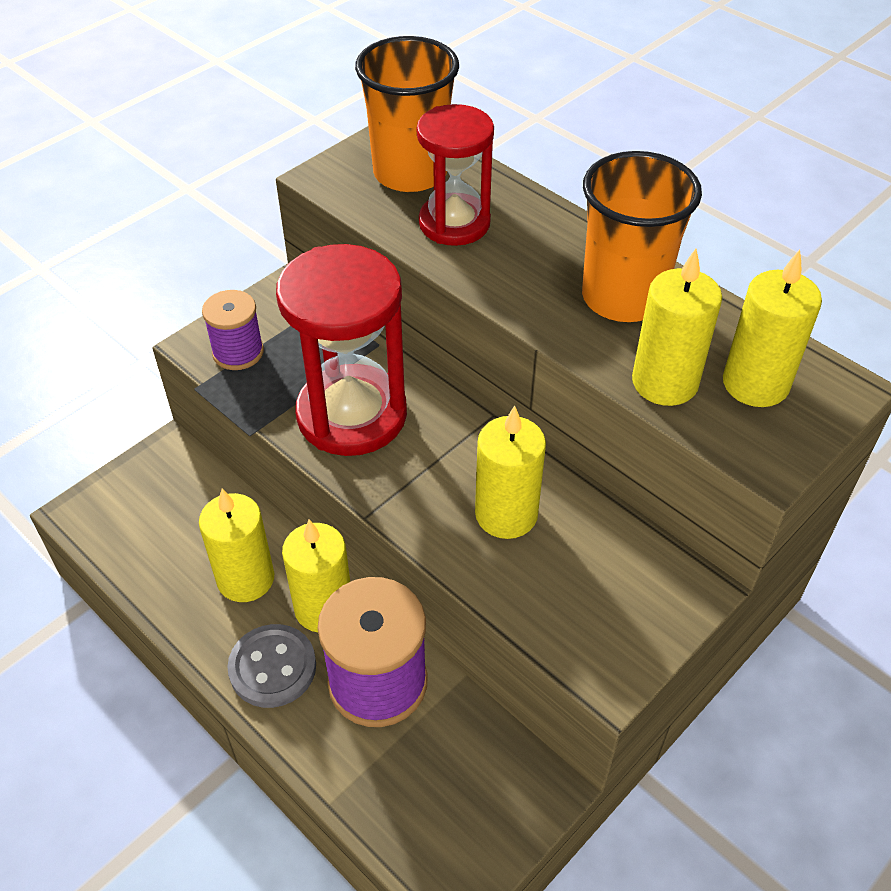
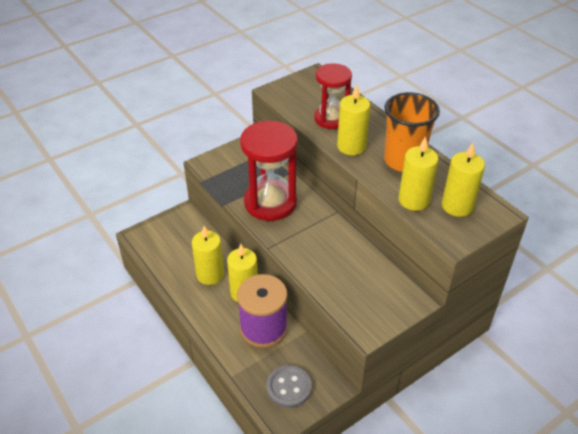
camera: 10 degrees right, 5 degrees down
(238, 352) = (222, 169): purple spool -> none
(272, 667) = (216, 315): grey button -> grey button (288, 387)
(410, 173) = (315, 94): orange cup -> none
(506, 514) = (334, 255): yellow candle -> yellow candle (351, 146)

